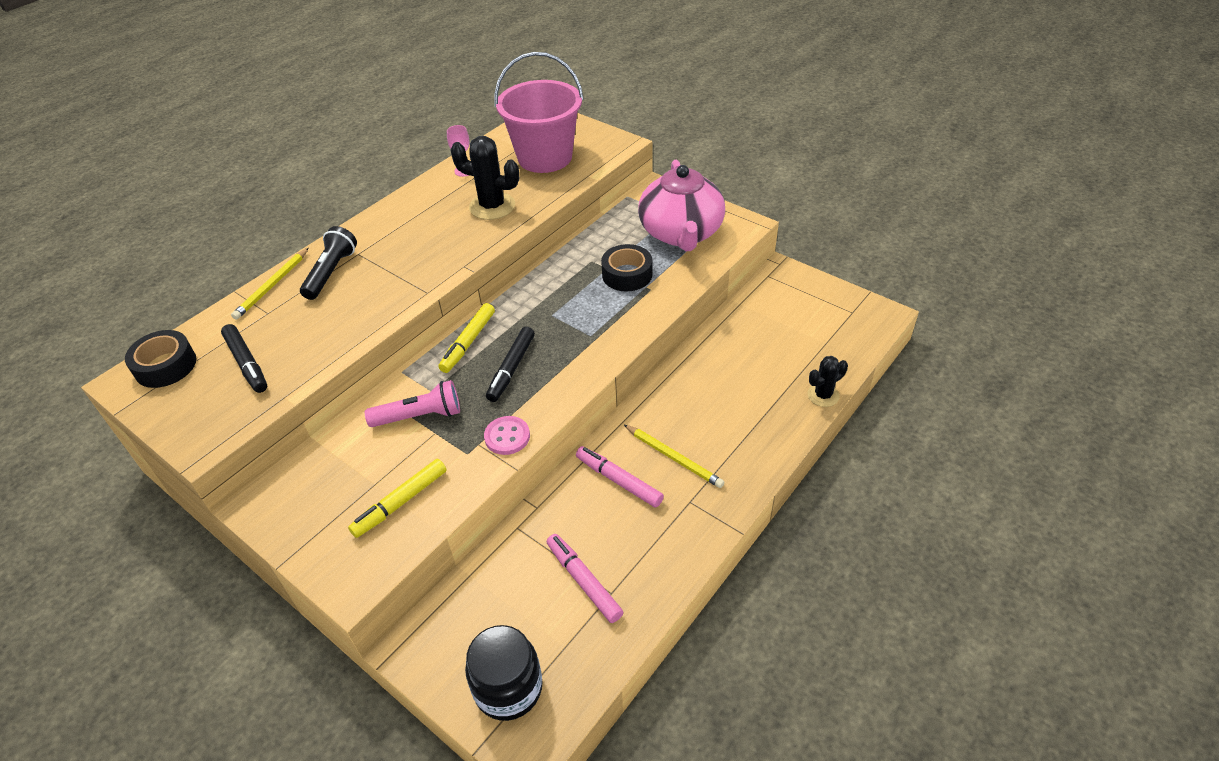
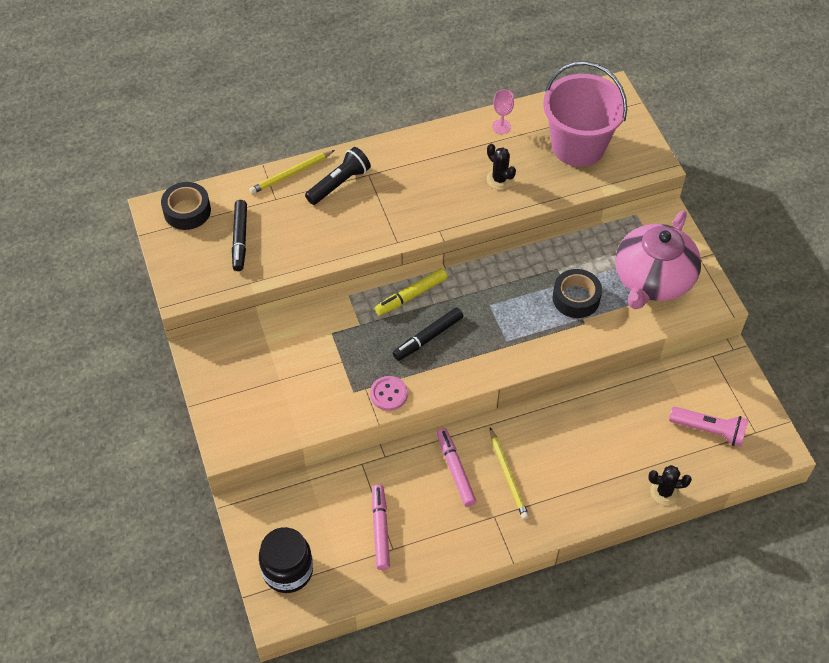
camera: 30 degrees right, 10 degrees up
(400, 502) = (288, 404): yellow marker -> none
(420, 416) = (339, 342): pink flashlight -> pink flashlight (709, 430)
(492, 206) = (499, 179): black cactus -> black cactus, size x0.61

